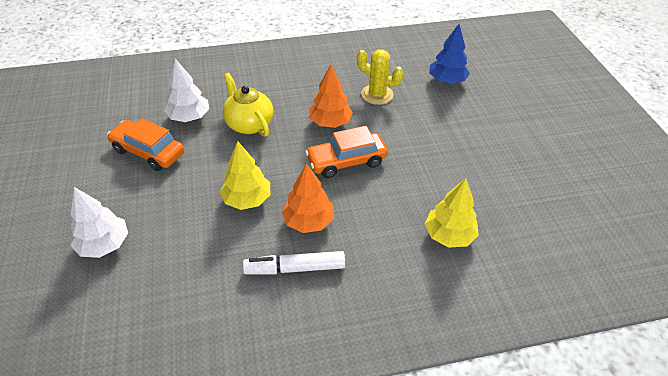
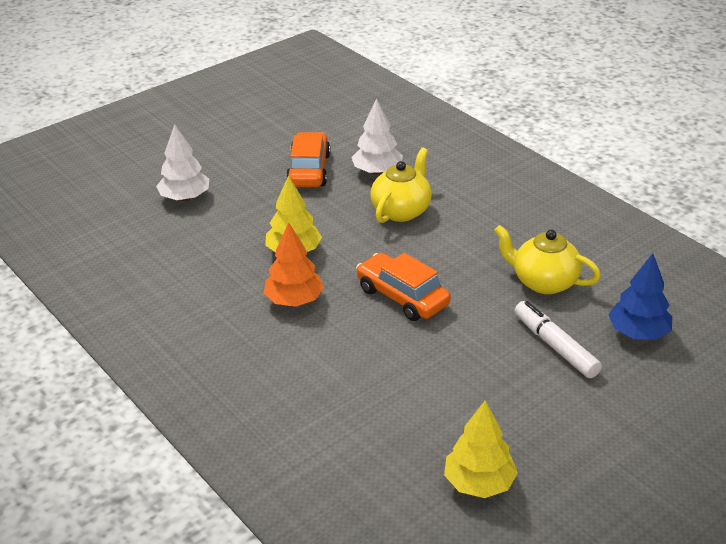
camera: 65 degrees right, 10 degrees down
(295, 268) = (229, 313): white marker -> white marker (555, 346)
(330, 122) = (456, 263): orange tree -> none
(377, 94) = (544, 282): yellow cactus -> yellow teapot
(449, 235) = (348, 408): yellow tree -> yellow tree (479, 483)

